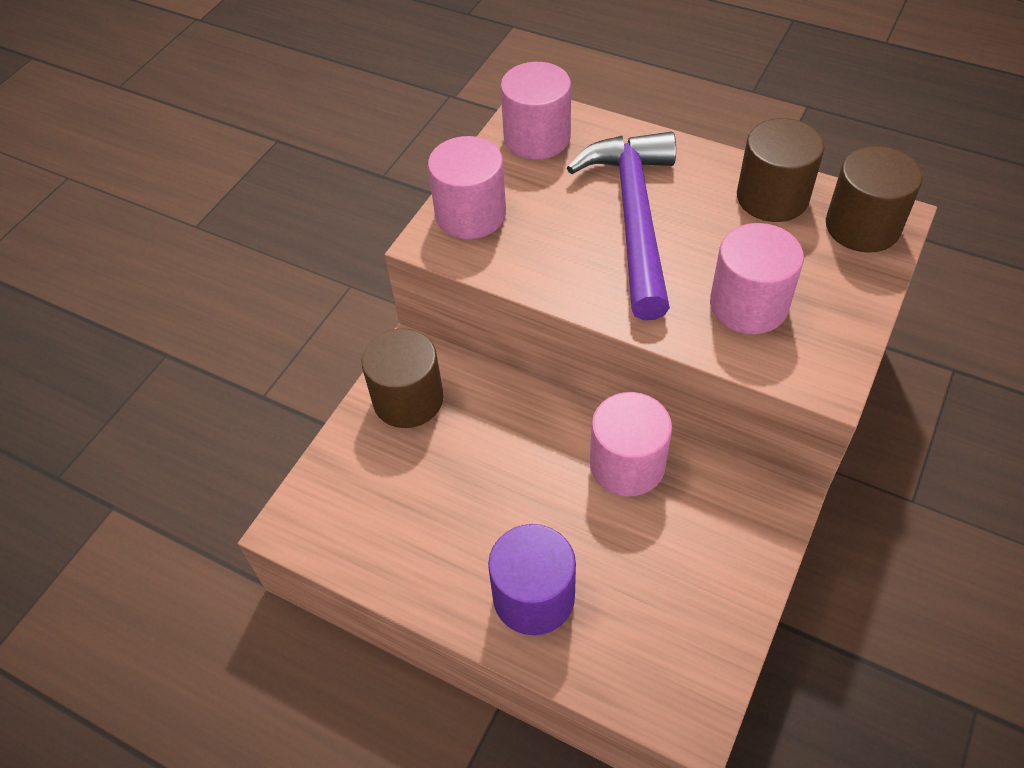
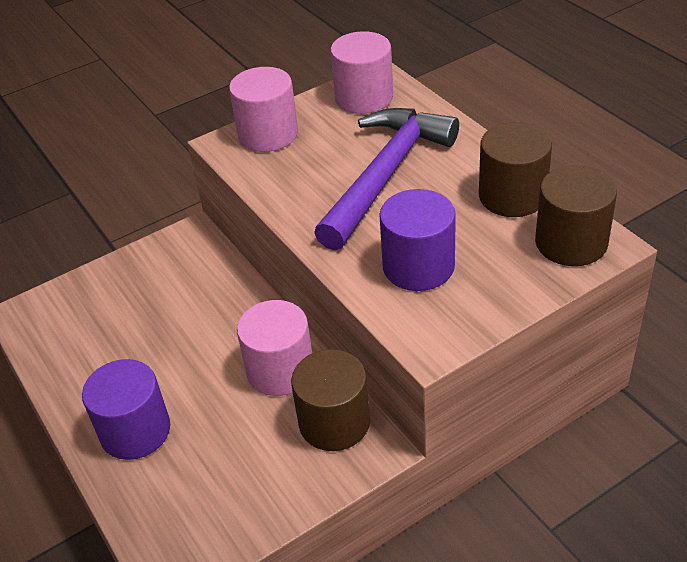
camera: 30 degrees right, 10 degrees down
(408, 399) = (164, 263): brown cylinder -> brown cylinder (334, 422)
(748, 305) = (418, 266): pink cylinder -> purple cylinder

